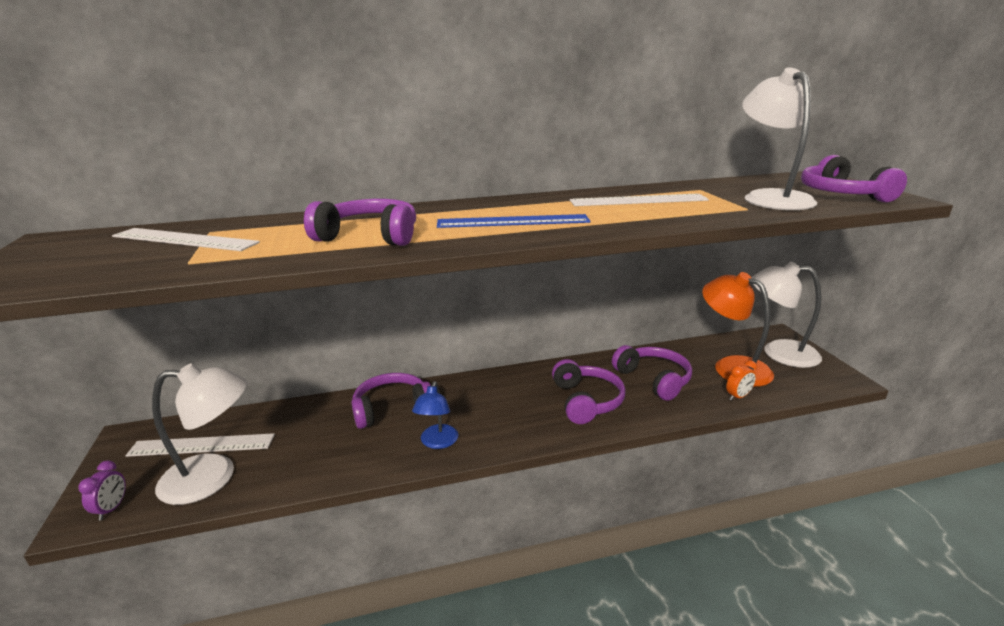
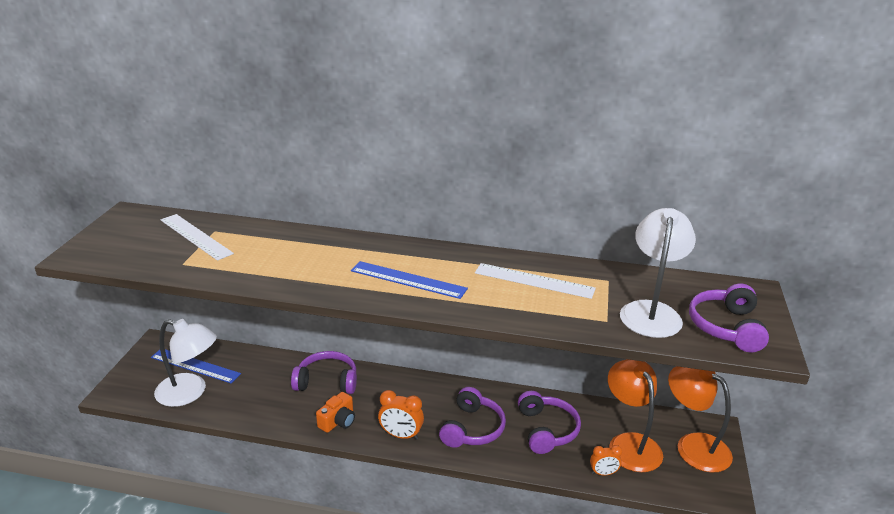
camera: 25 degrees right, 5 degrees up
(112, 509) = (129, 393): purple clock -> none
(202, 445) = (195, 366): white ruler -> blue ruler
(369, 236) = (301, 268): purple headphones -> none
(437, 442) = (338, 421): blue lamp -> orange camera
(520, 432) = (401, 435): none -> orange clock
(779, 352) = (693, 446): white lamp -> orange lamp

